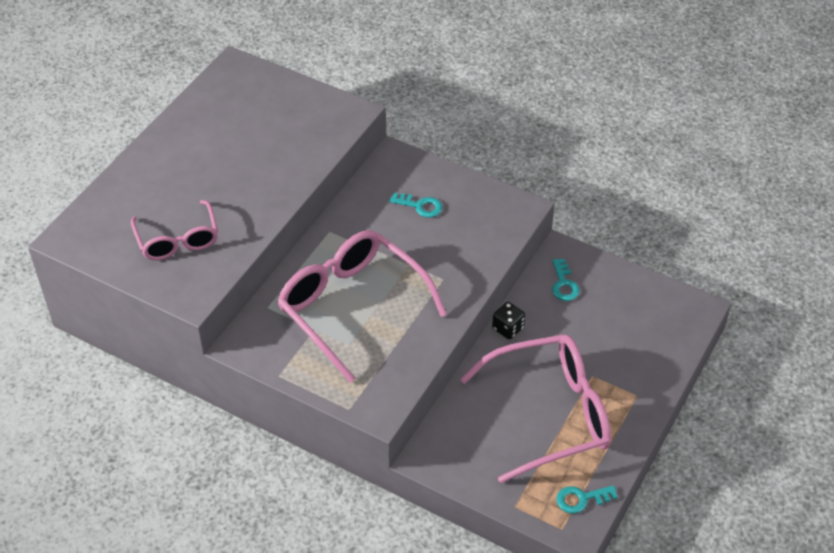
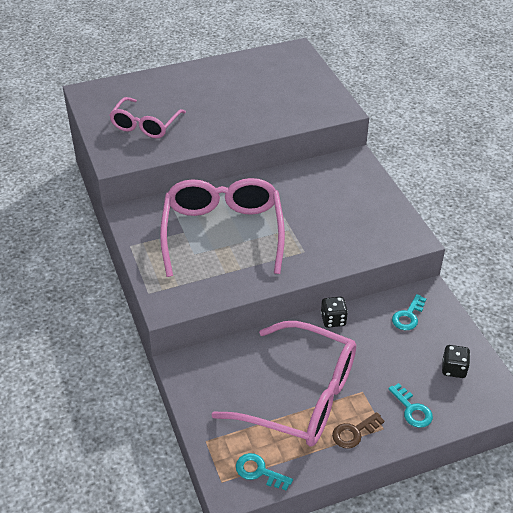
camera: 40 degrees right, 5 degrees down
(420, 206) = (340, 198): turquoise key -> turquoise key (412, 409)
(619, 414) = (354, 432): none -> brown key
(641, 308) = (453, 369): none -> black dice

